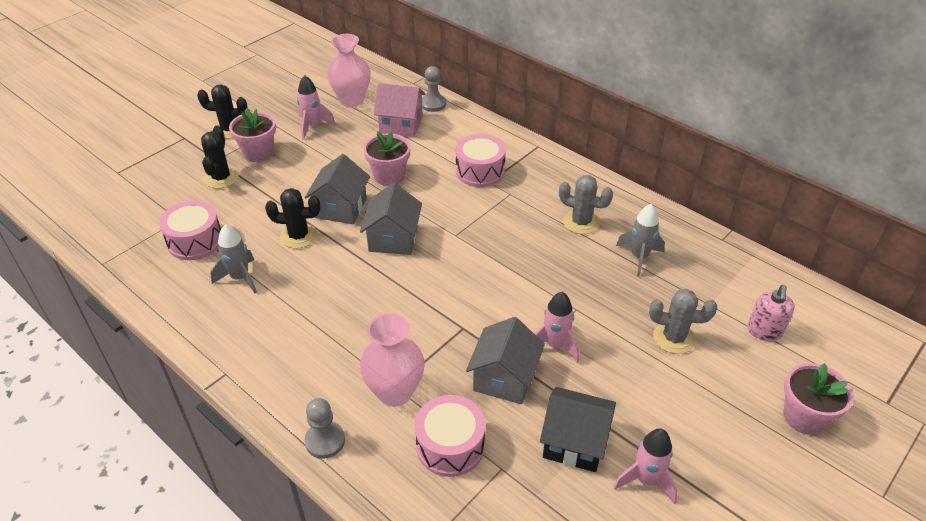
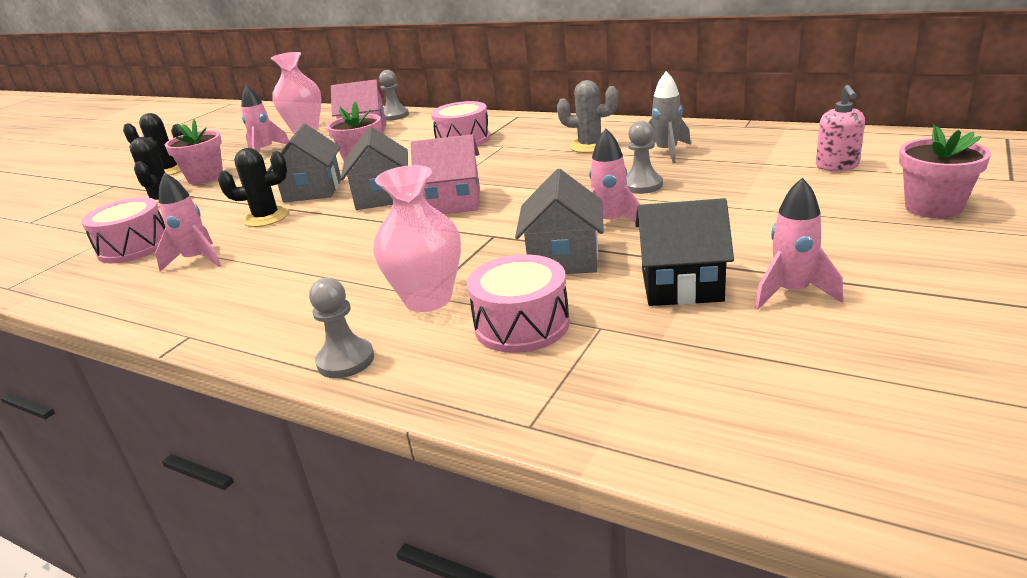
camera: 10 degrees left, 15 degrees down
(240, 278) = (197, 260): grey rocket -> pink rocket
(445, 269) = (452, 202): none -> pink house
(599, 300) = (642, 185): none -> grey pawn
(674, 338) = (743, 190): grey cactus -> none

